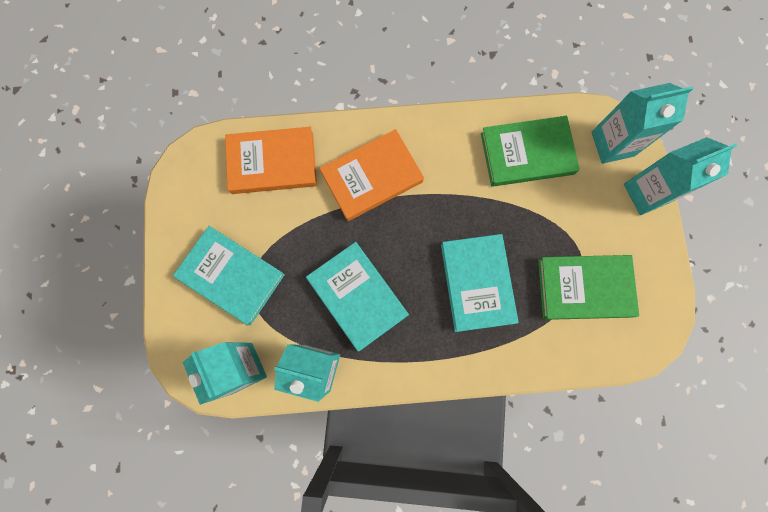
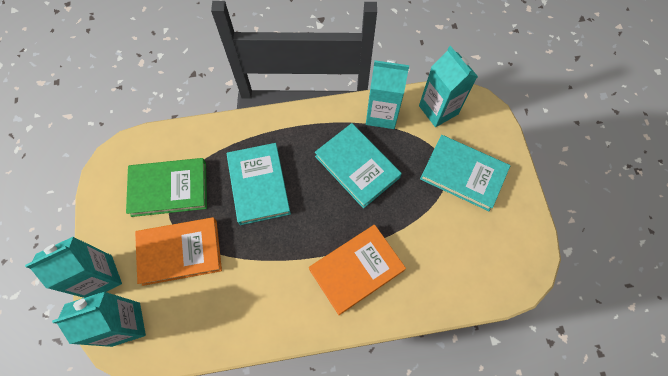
camera: 175 degrees right, 10 degrees down
(272, 163) = (450, 276): orange book -> orange book (180, 252)
(527, 153) = (210, 306): green book -> none

